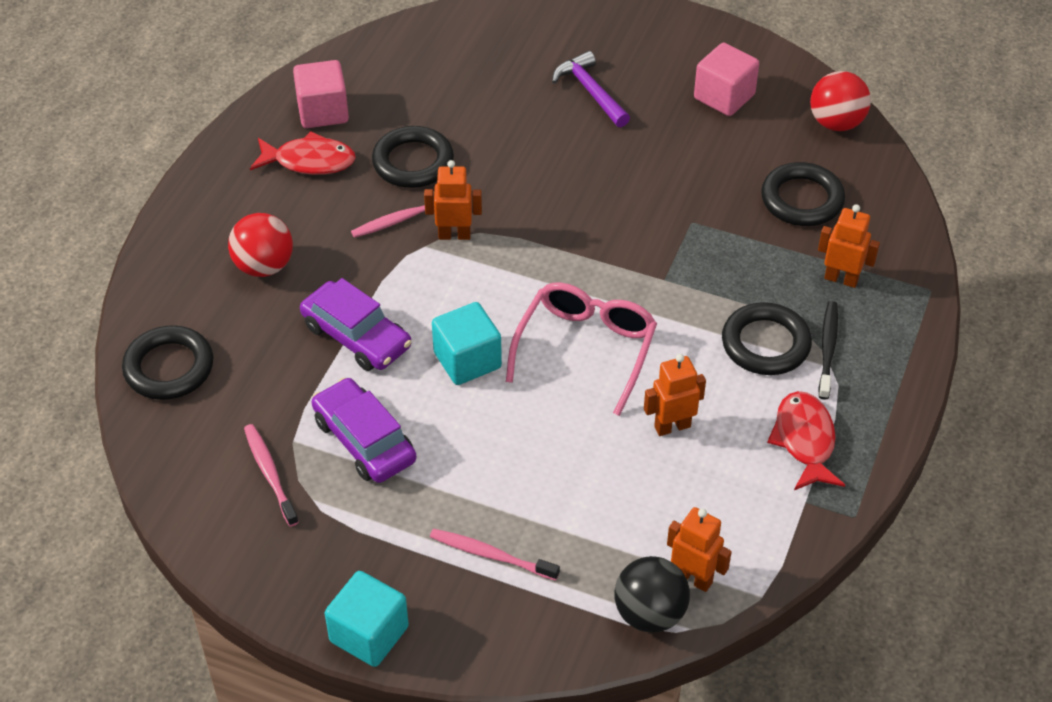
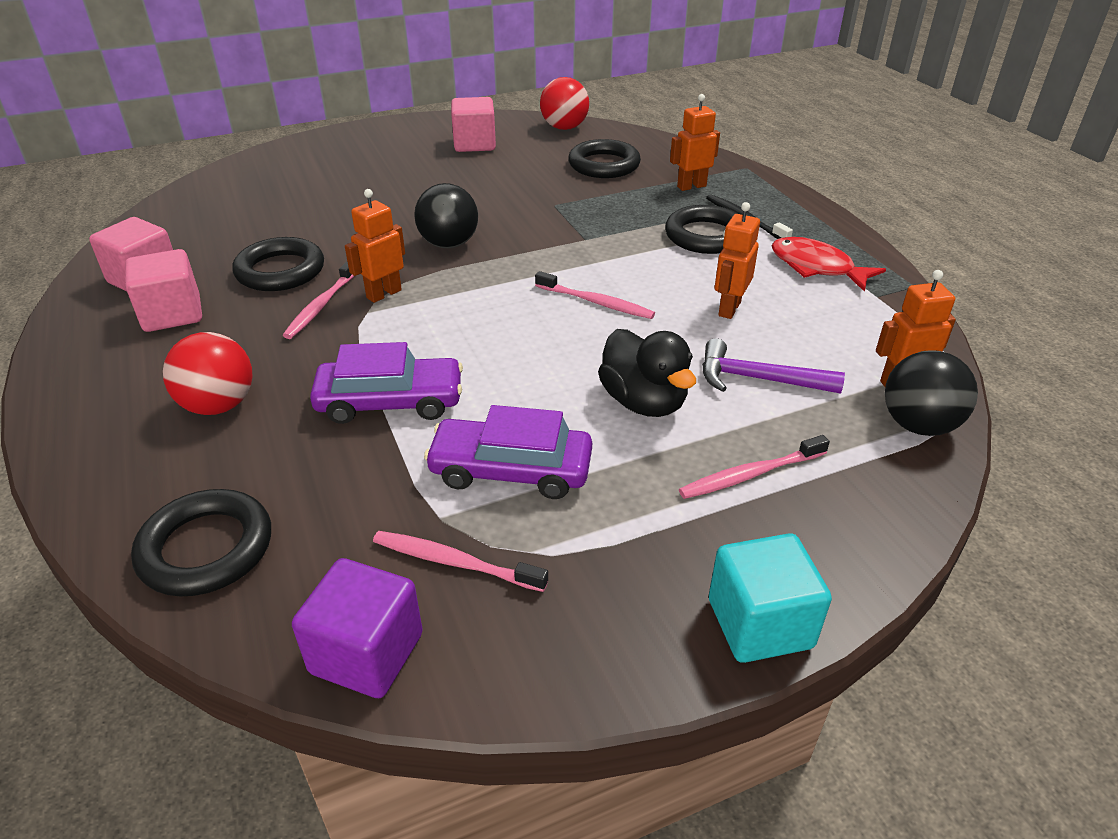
camera: 45 degrees left, 10 degrees down
(179, 489) = (367, 653): none -> purple cube
(309, 161) = (172, 314): red fish -> pink cube
(467, 360) = (516, 360): turquoise cube -> none
(502, 455) = (643, 402): none -> black duck
(556, 213) = (449, 244): none -> black ball
(585, 349) = (596, 302): pink glasses -> pink toothbrush
(590, 91) = (374, 177): purple hammer -> purple hammer (758, 379)

